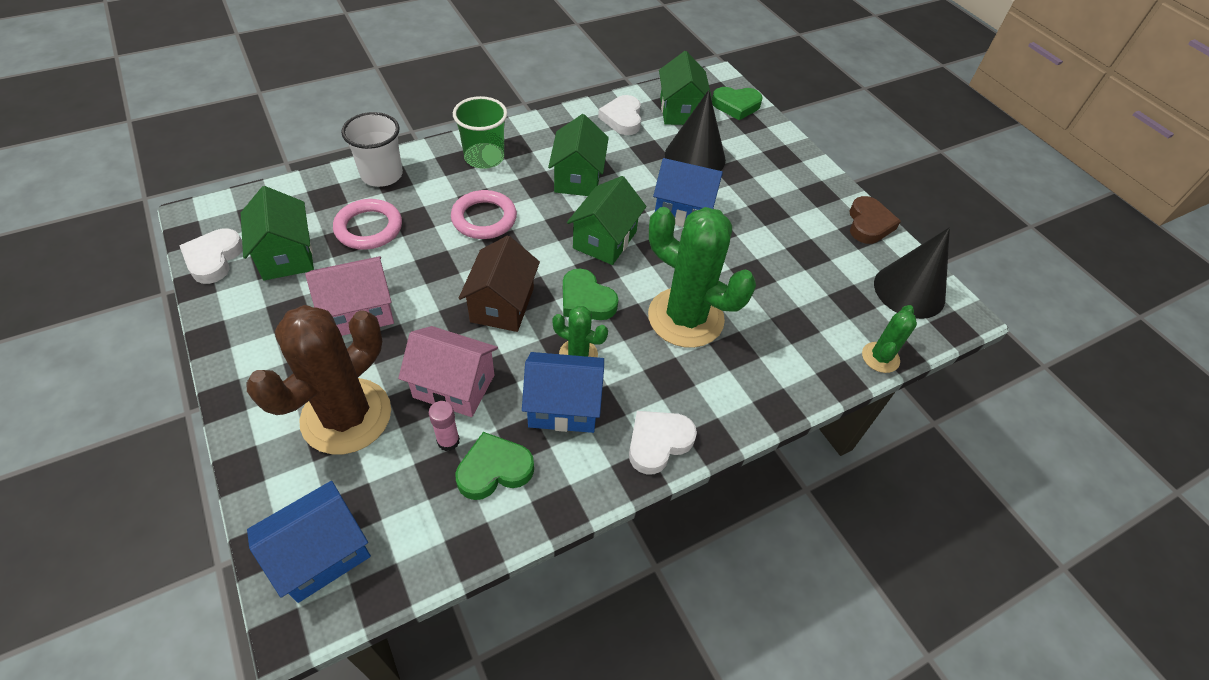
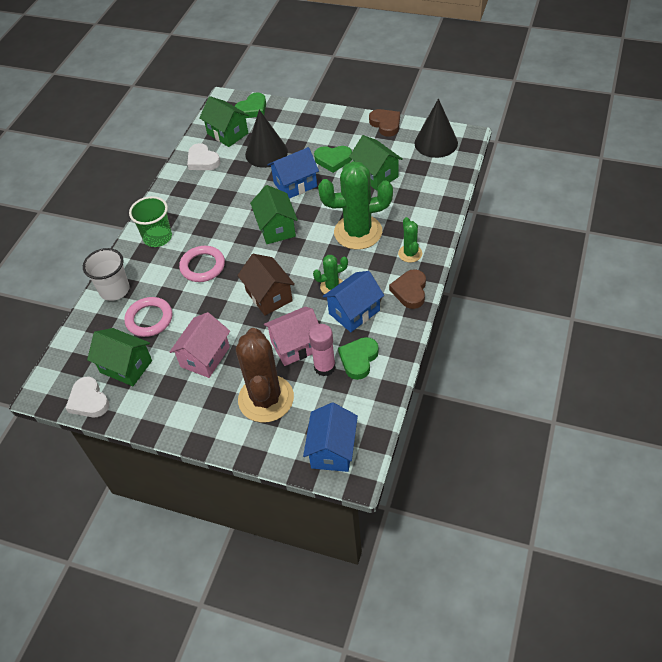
camera: 35 degrees left, 0 degrees up
(448, 441) = (324, 367): pink glue stick -> pink glue stick, size x1.59
(578, 178) = (222, 209): green house -> green house (376, 175)
(586, 300) = (304, 261): green heart -> green heart (333, 160)
(658, 442) = (410, 291): white heart -> brown heart
(880, 357) = (455, 182): green cactus -> green cactus (410, 253)

